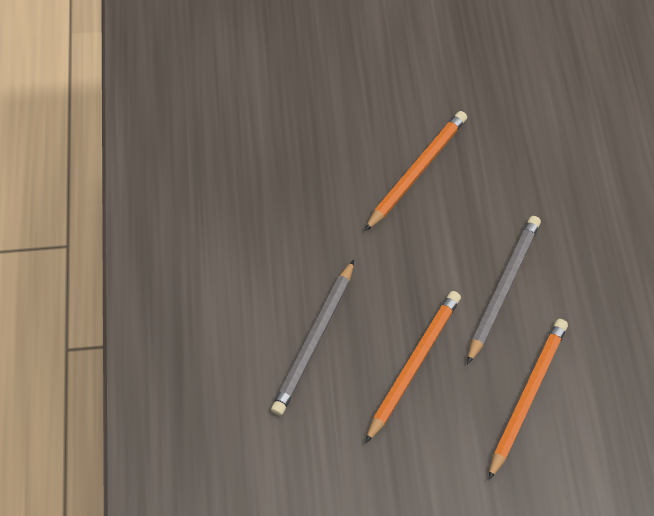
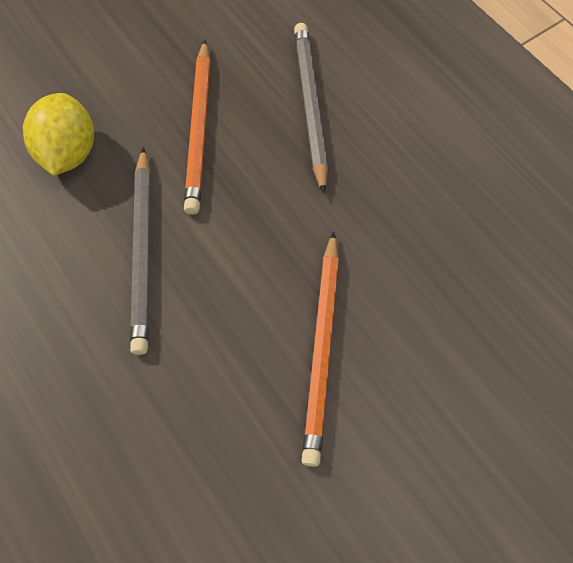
camera: 150 degrees right, 5 degrees up
(527, 397) = (69, 153): orange pencil -> yellow lemon

